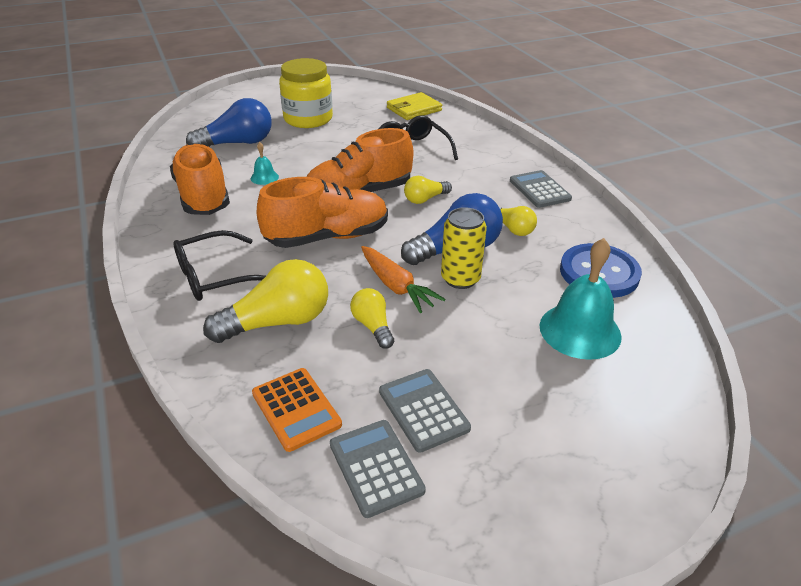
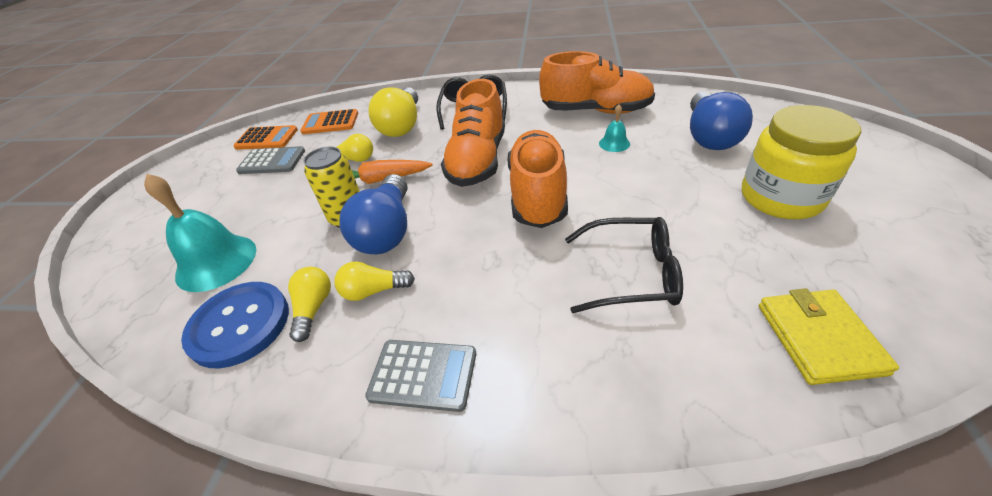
camera: 125 degrees right, 5 degrees up
(376, 467) = (267, 138): grey calculator -> orange calculator
(425, 199) = (492, 241): yellow light bulb -> yellow light bulb (313, 308)

